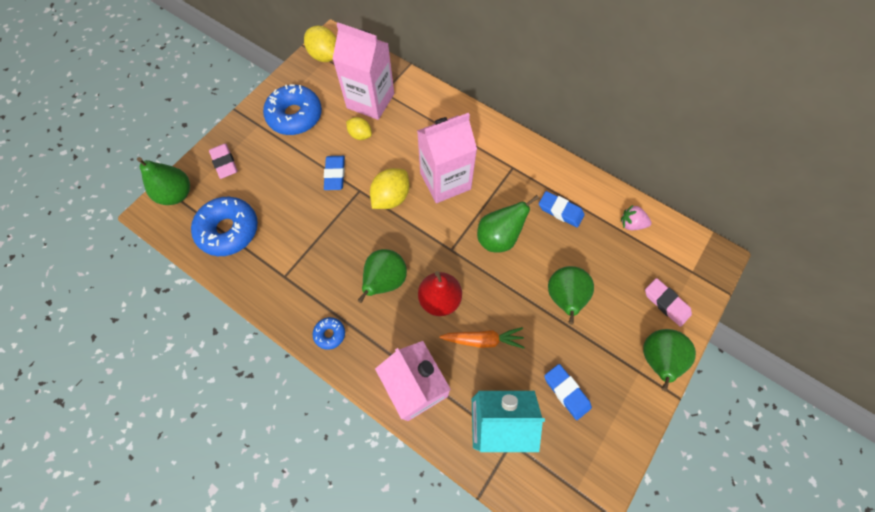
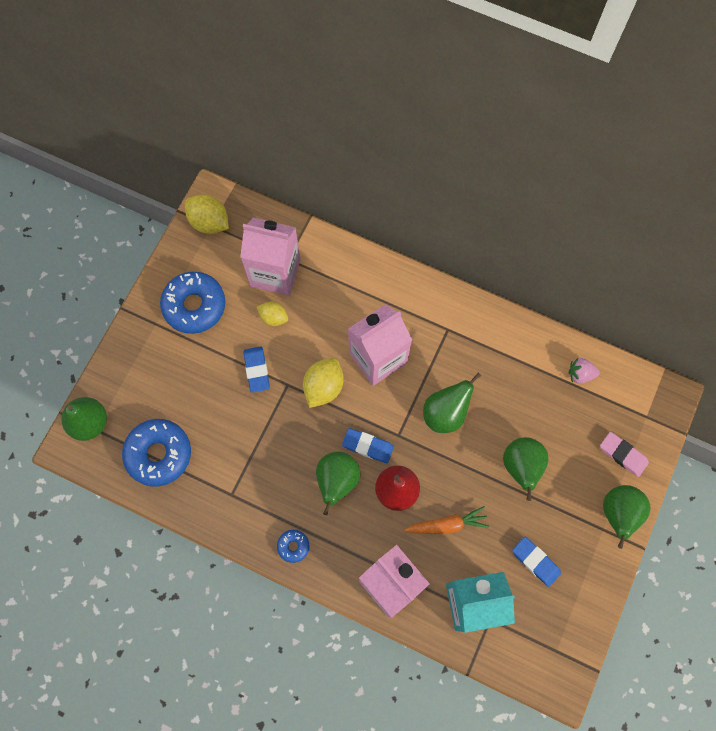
camera: 10 degrees left, 5 degrees up
(225, 163) = (131, 377): pink eraser -> none
(560, 211) = (505, 372): blue eraser -> blue eraser (367, 446)

